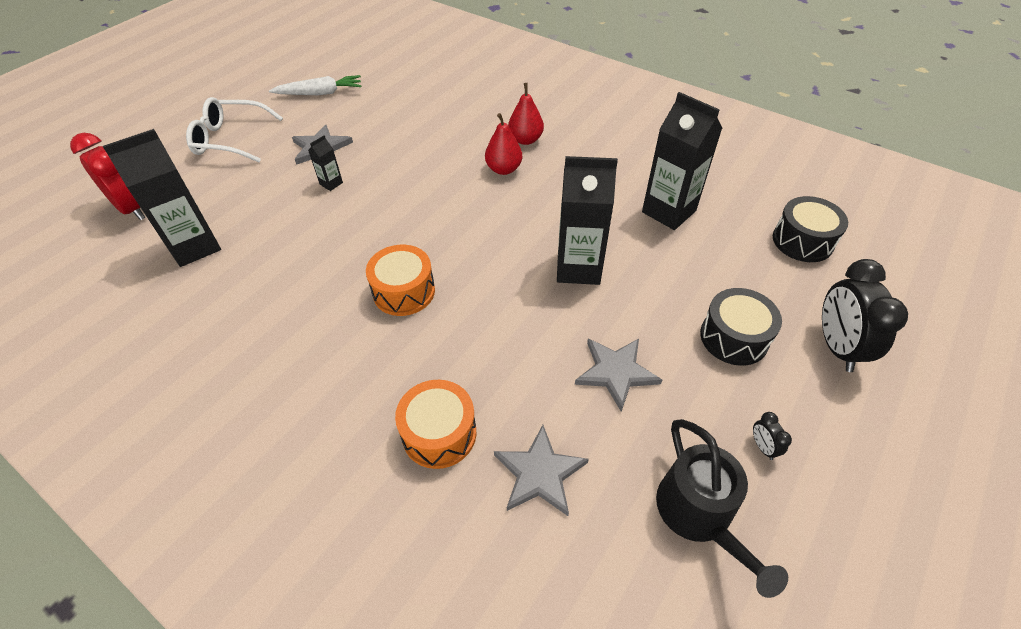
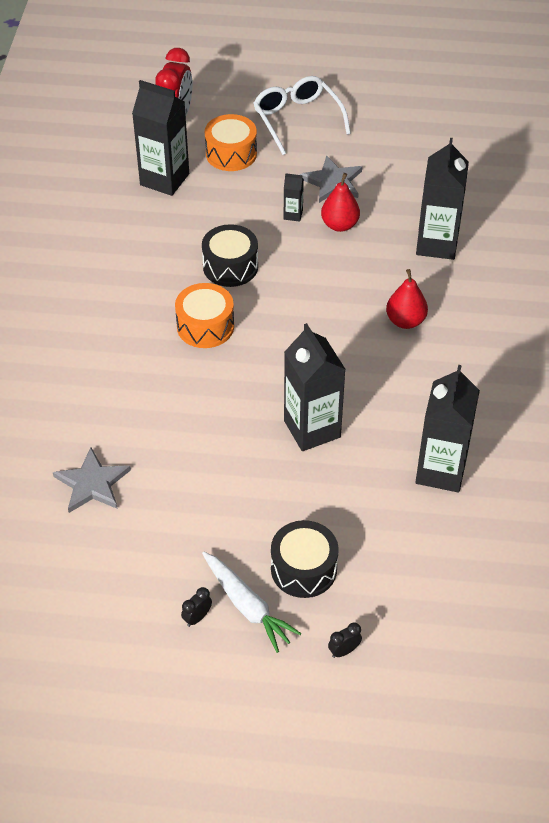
camera: 60 degrees right, 0 degrees up
(320, 93) = (409, 135): white carrot -> white carrot (247, 606)
(439, 433) = (90, 412): orange drum -> orange drum (231, 154)
(441, 124) = (437, 244): none -> black carton
(525, 140) = (464, 318): red pear -> red pear (339, 225)
(616, 372) = (211, 497): grey star -> none
(699, 515) = (112, 591): black watering can -> none
(802, 241) = (478, 595): black drum -> black drum (230, 266)
(836, 347) = (344, 651): black clock -> black clock, size x0.42

